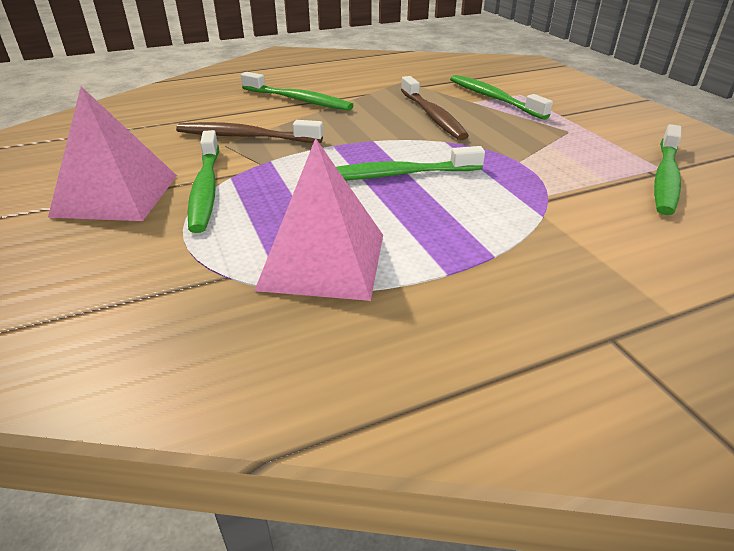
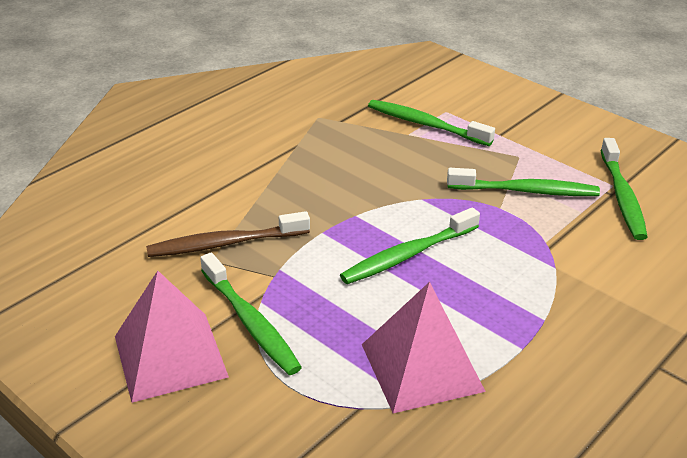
camera: 25 degrees left, 0 degrees up
(298, 100) = (231, 174): green toothbrush -> green toothbrush (526, 191)
(432, 116) = (386, 165): brown toothbrush -> none

